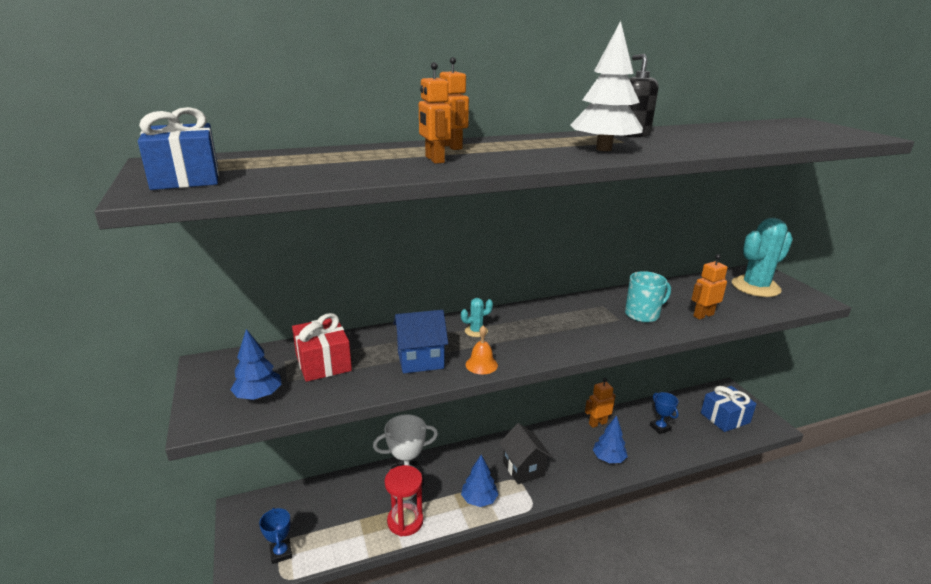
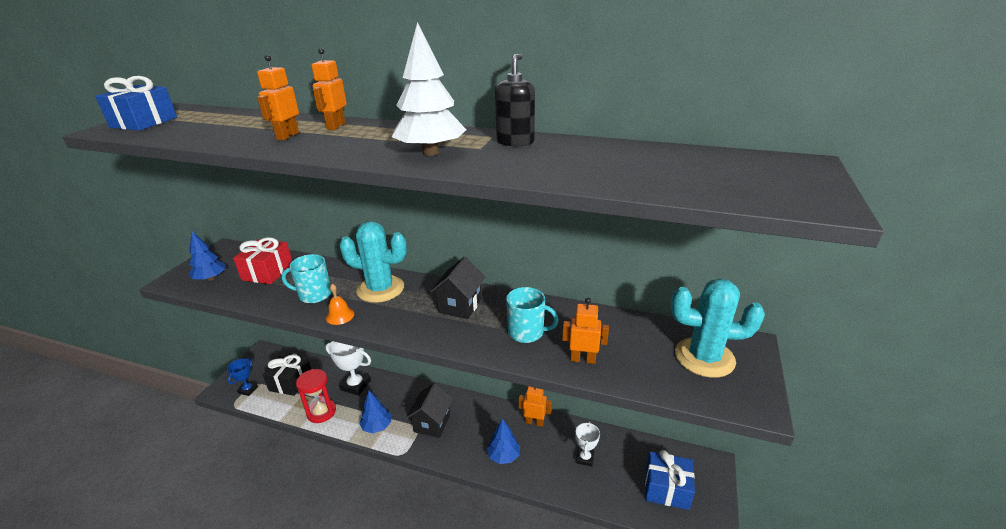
camera: 40 degrees right, 5 degrees up
(326, 515) = (291, 381): none -> black gift
(420, 360) = (314, 295): blue house -> turquoise mug
(476, 331) = (380, 289): turquoise cactus -> turquoise cactus, size x2.30
(565, 317) = (460, 306): none -> black house
(660, 428) = (585, 458): blue trophy -> white trophy

